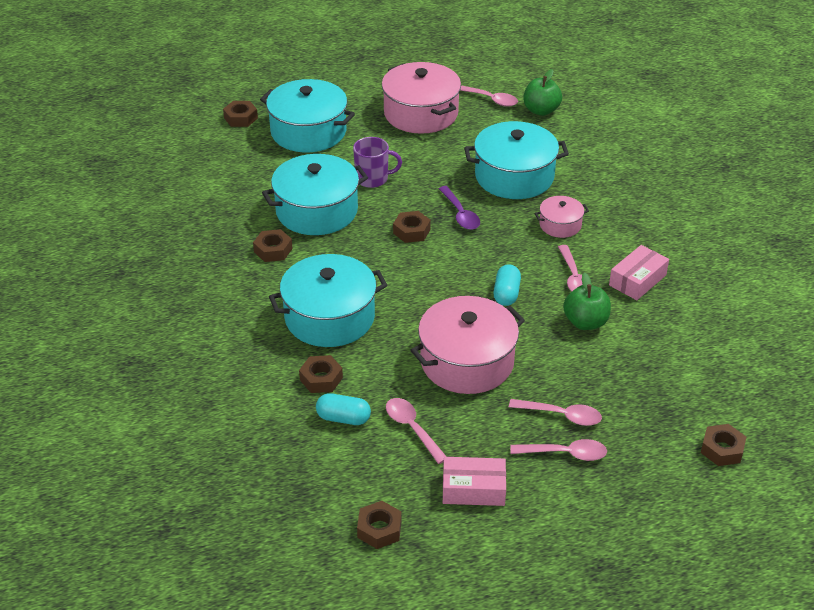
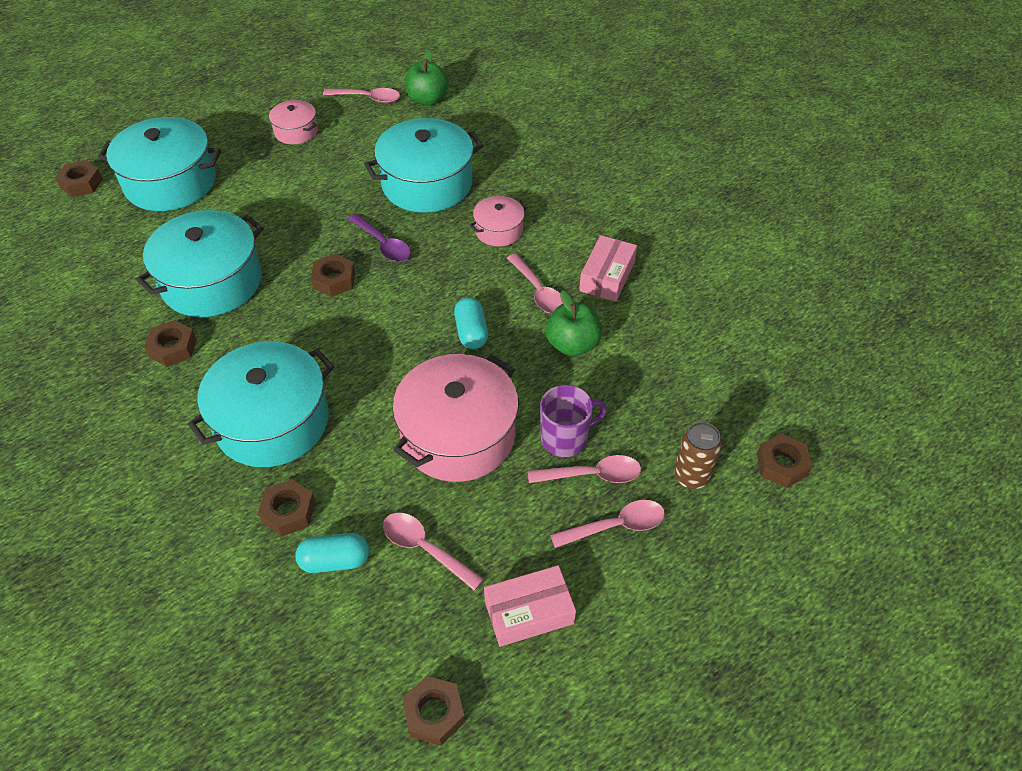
camera: 20 degrees left, 10 degrees up
(373, 179) = (267, 224): purple mug -> purple mug (565, 438)
(421, 113) = (296, 131): pink pot -> pink pot, size x0.51
(641, 437) = (691, 476): none -> brown can

